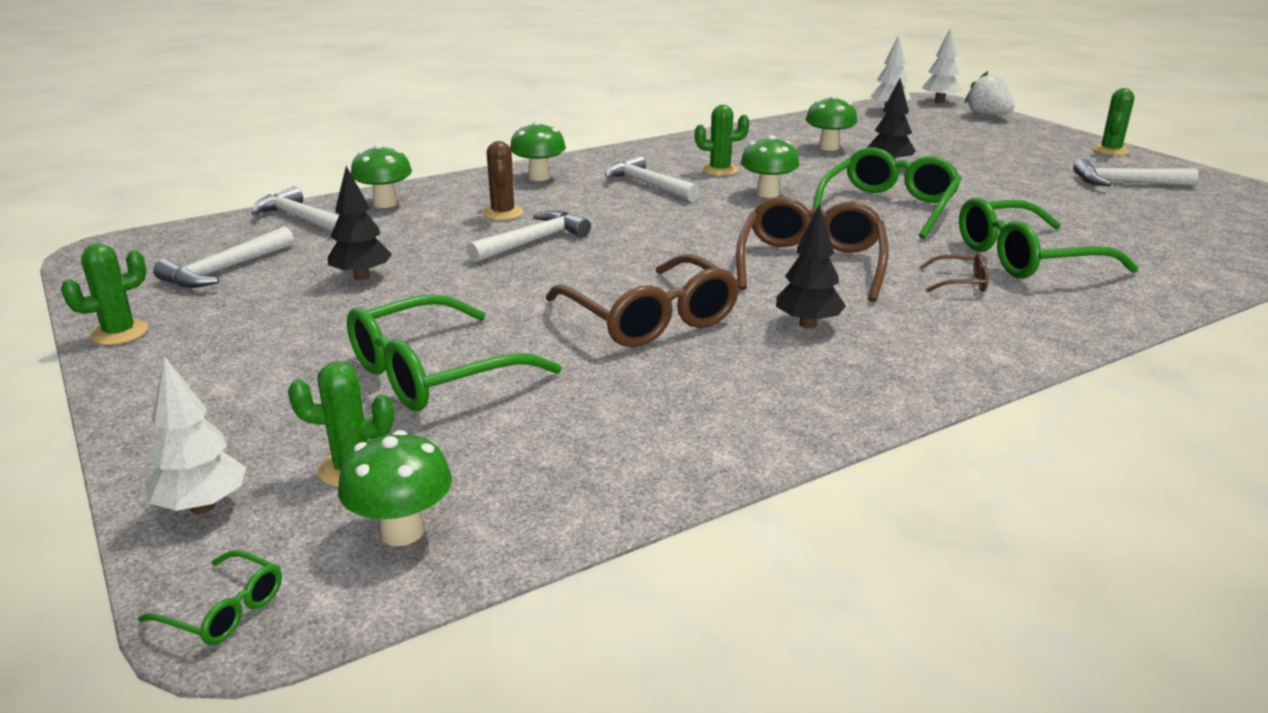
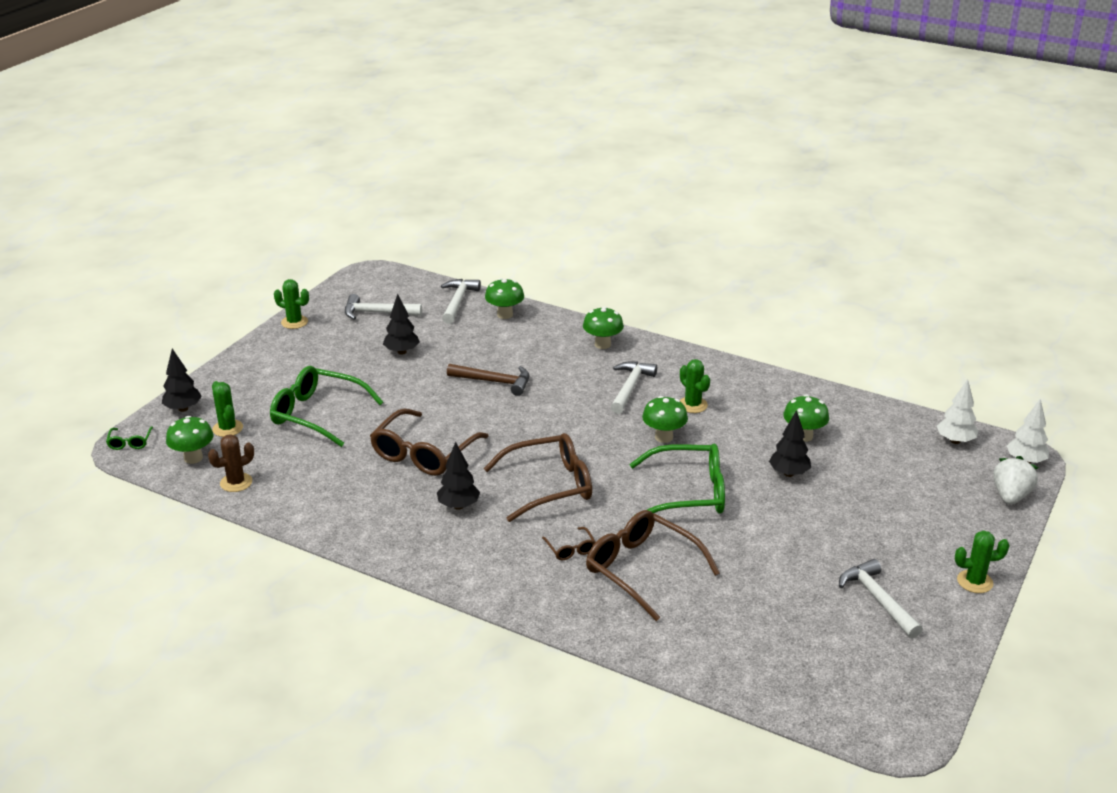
camera: 60 degrees right, 5 degrees up
(202, 506) = (183, 409): white tree -> black tree
(503, 213) = (528, 356): brown cactus -> brown cactus (236, 482)
(533, 241) = (494, 382): white hammer -> brown hammer
(1027, 258) = (642, 570): green glasses -> brown glasses

